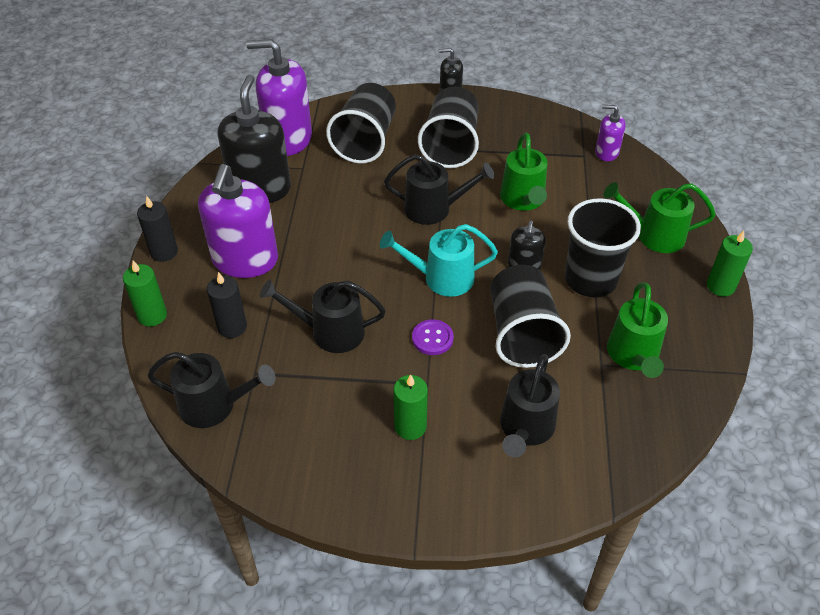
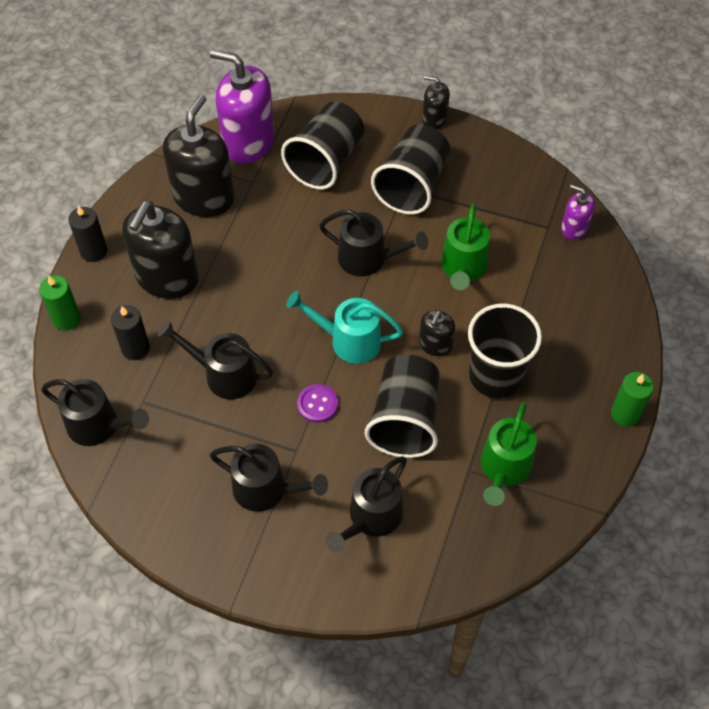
camera: 15 degrees right, 10 degrees up
(245, 260) = (167, 277): purple soap dispenser -> black soap dispenser
(410, 426) = (267, 489): green candle -> black watering can
(654, 235) = (581, 340): green watering can -> none

